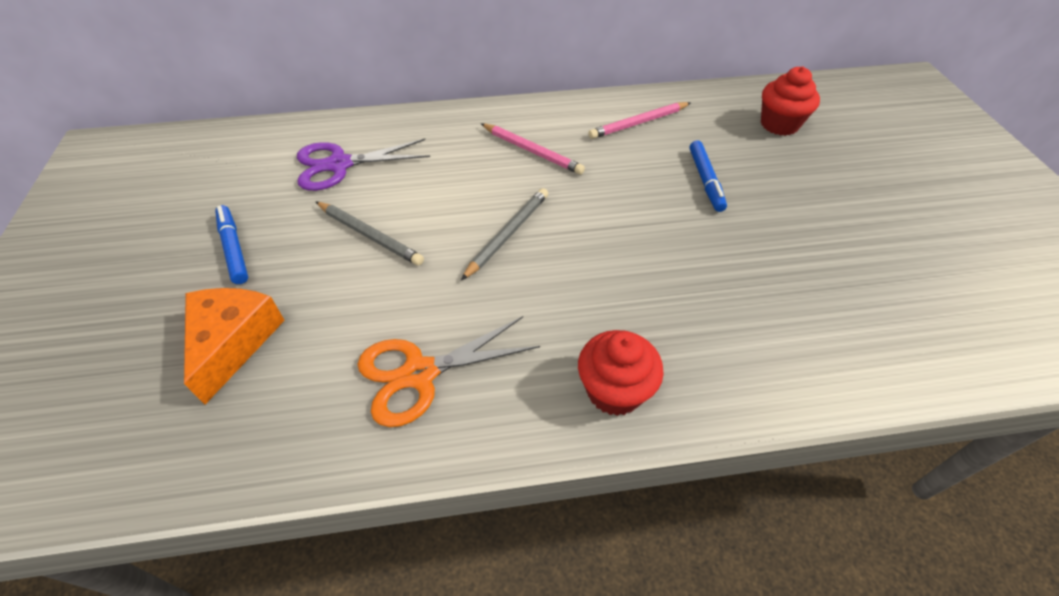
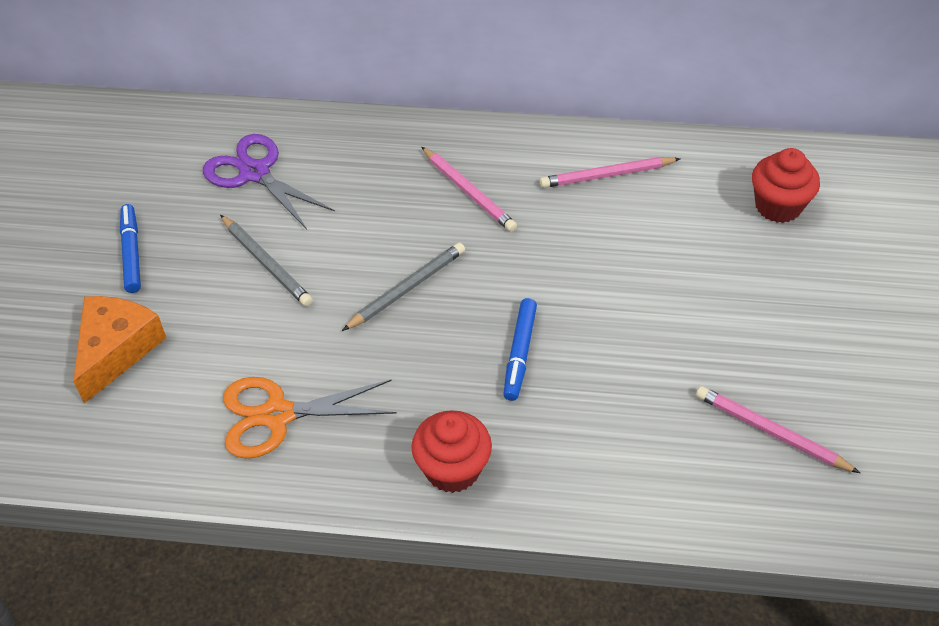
camera: 15 degrees right, 0 degrees up
(339, 165) = (255, 173): purple scissors -> purple scissors turned 45 degrees clockwise
(705, 180) = (650, 264): blue marker -> blue marker (520, 353)
(878, 295) = (771, 432): none -> pink pencil

